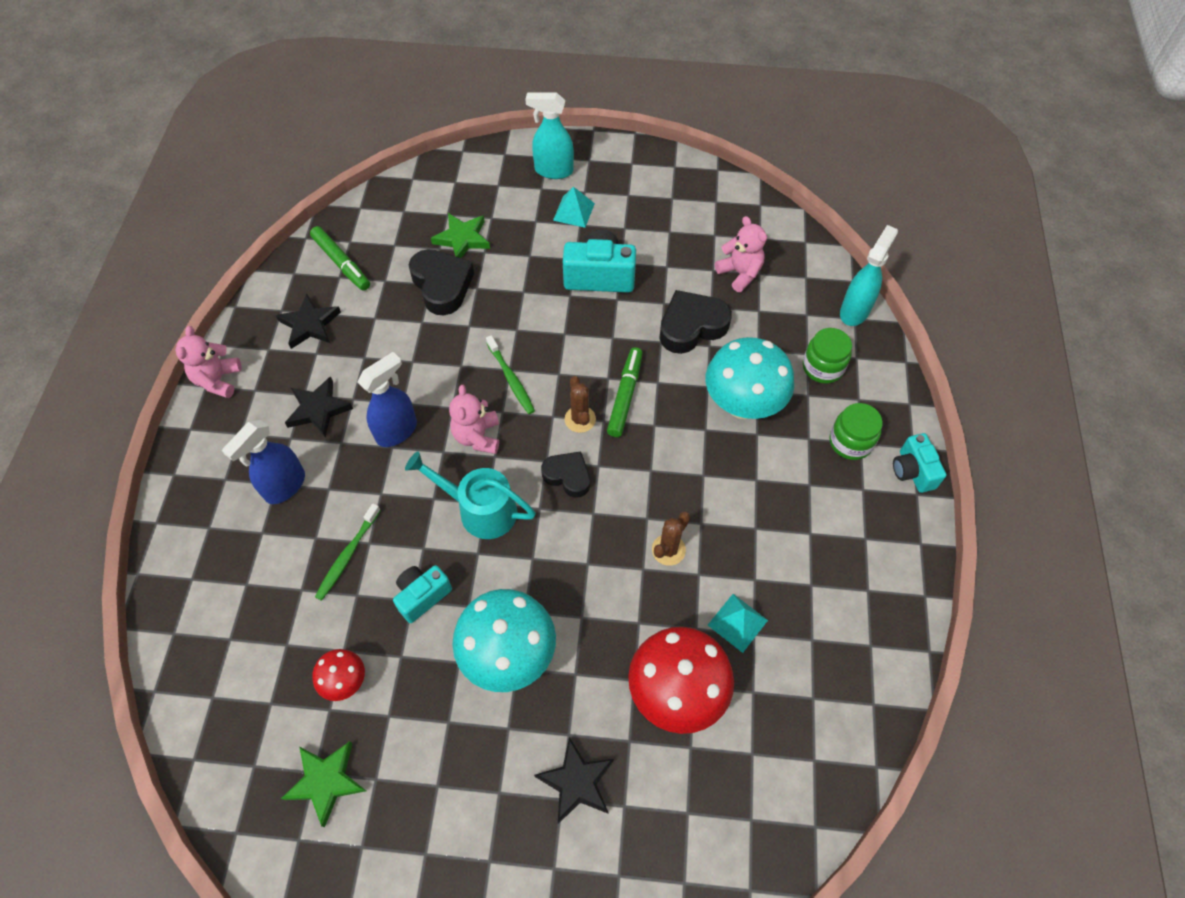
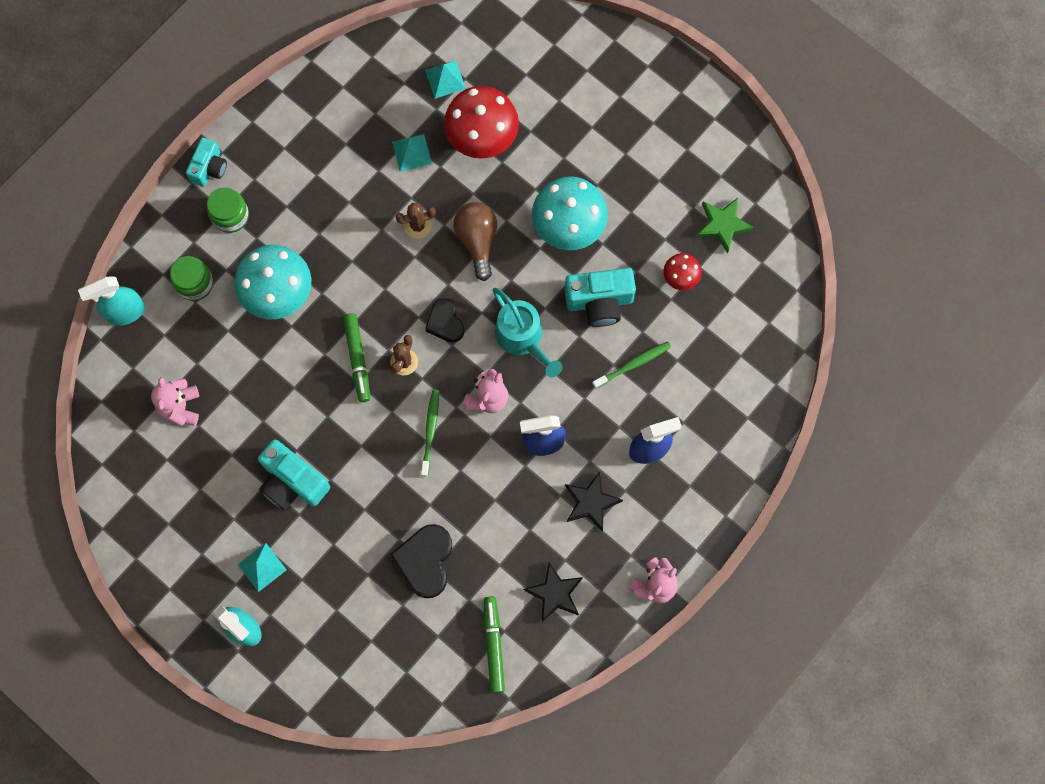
camera: 145 degrees left, 15 degrees up
(422, 596) = (599, 302): turquoise camera -> turquoise camera, size x1.56
(462, 239) = (376, 602): green star -> none
(576, 782) = (577, 130): black star -> none
(596, 575) = (477, 240): none -> brown light bulb
(625, 396) = (357, 358): green marker -> green marker turned 60 degrees counterclockwise
(691, 326) = (260, 384): black heart -> none
(773, 736) = (445, 79): none -> turquoise pyramid

